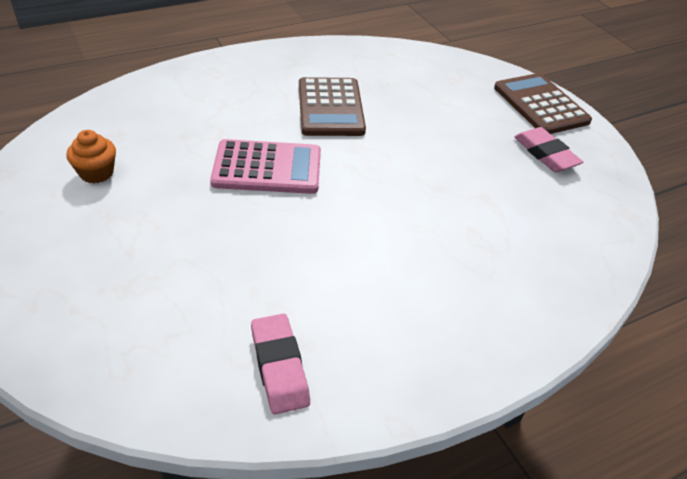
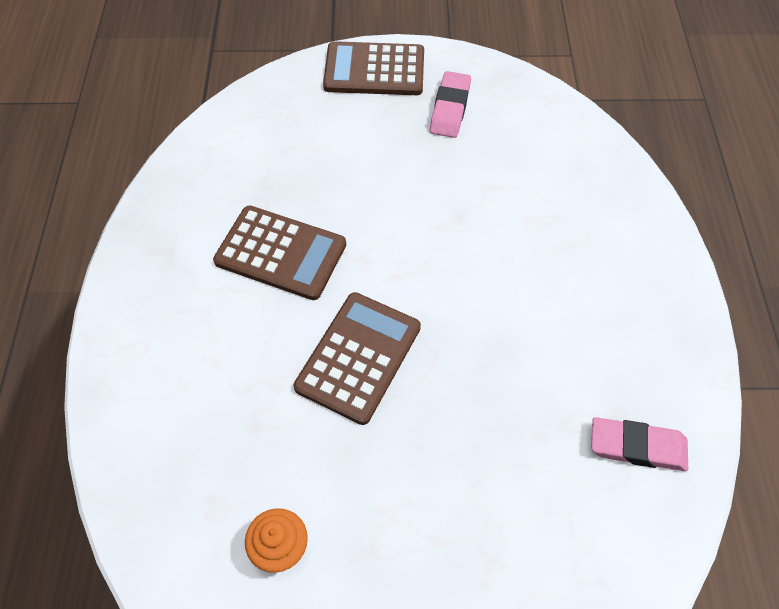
camera: 60 degrees left, 15 degrees up
(267, 168) = (358, 357): pink calculator -> brown calculator
(545, 154) = (450, 108): pink eraser -> pink eraser turned 75 degrees counterclockwise

